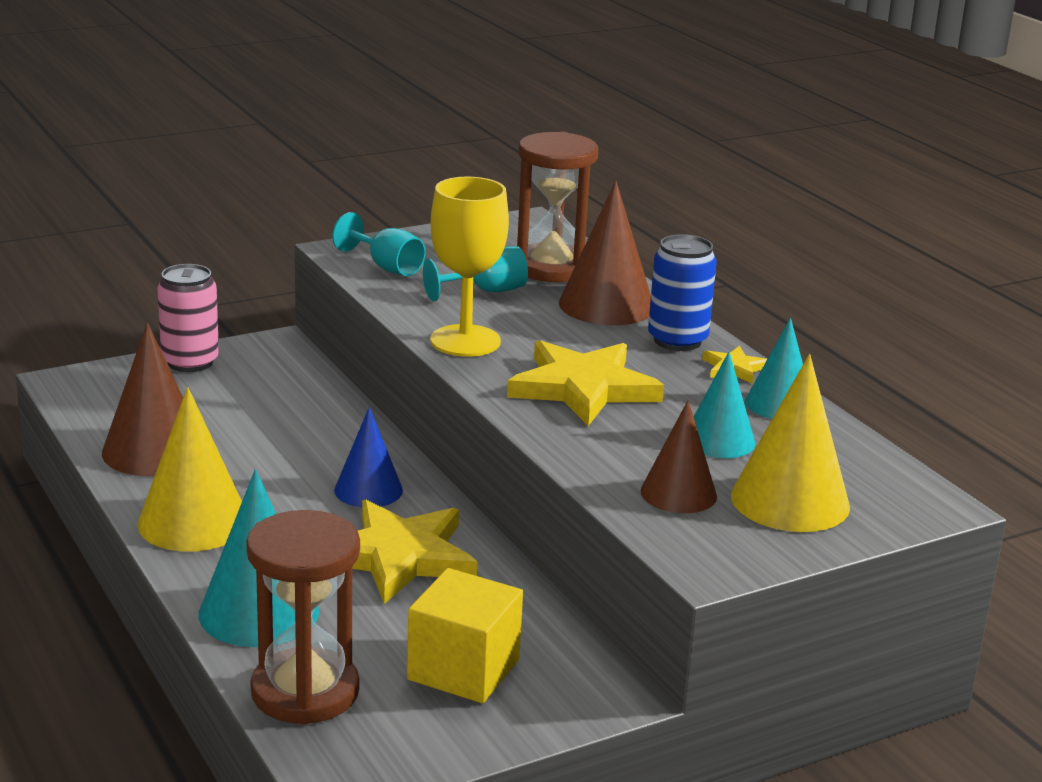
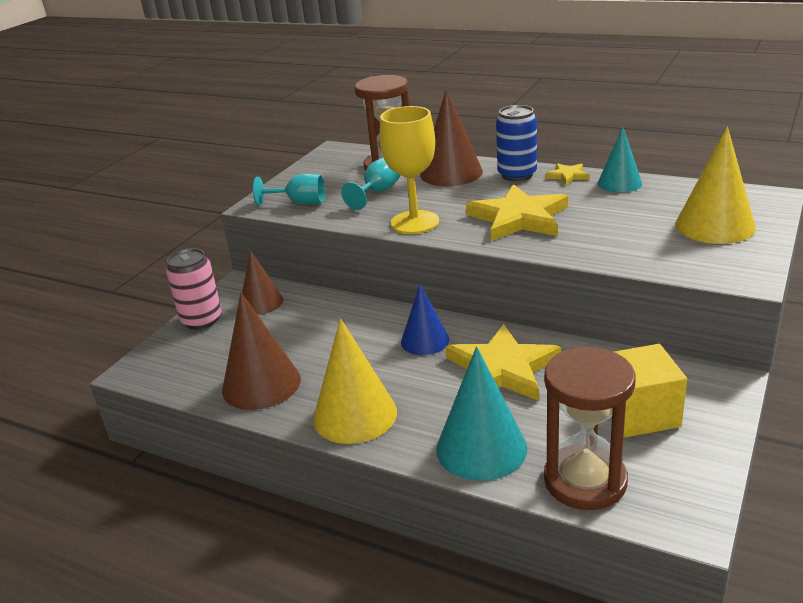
camera: 30 degrees left, 5 degrees up
(678, 493) = (663, 248): brown cone -> brown cone (261, 303)
(719, 440) = (629, 213): turquoise cone -> none

